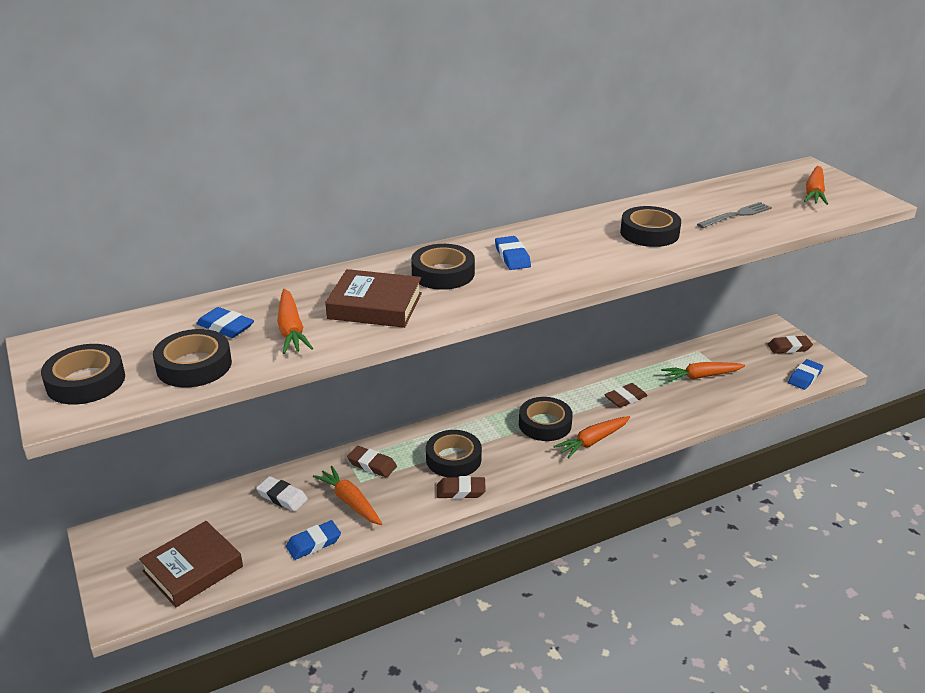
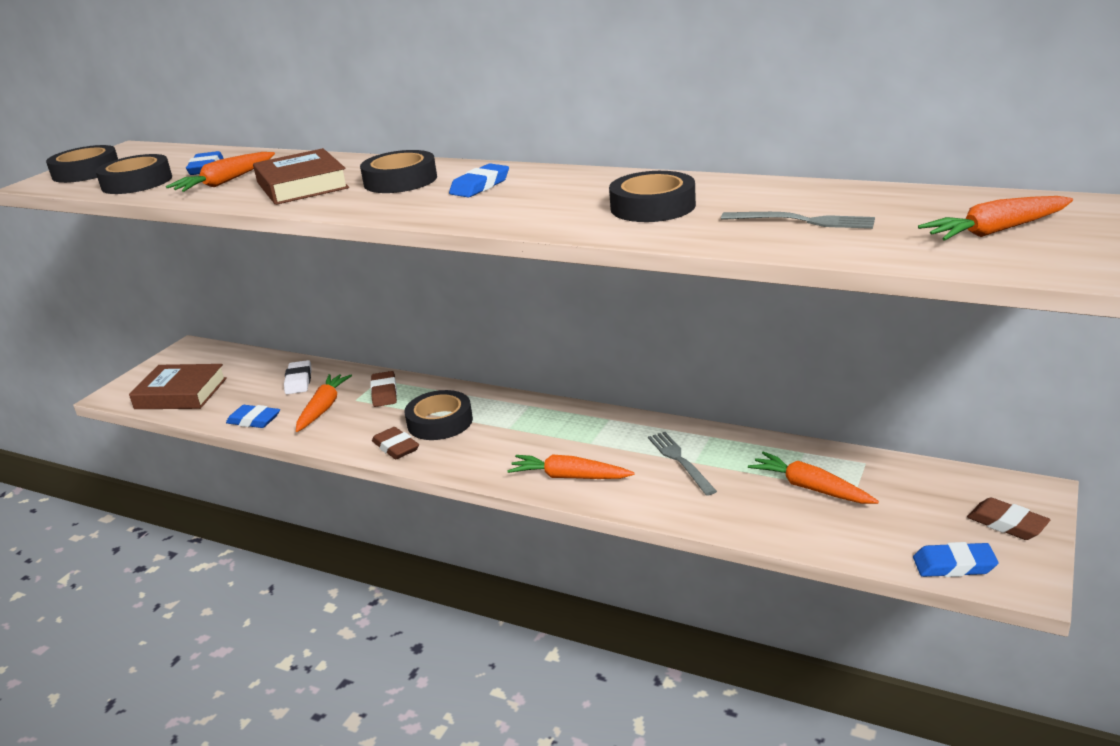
camera: 55 degrees right, 5 degrees down
(545, 424) = (561, 439): black tape -> none
(625, 398) = (680, 461): brown eraser -> grey fork

